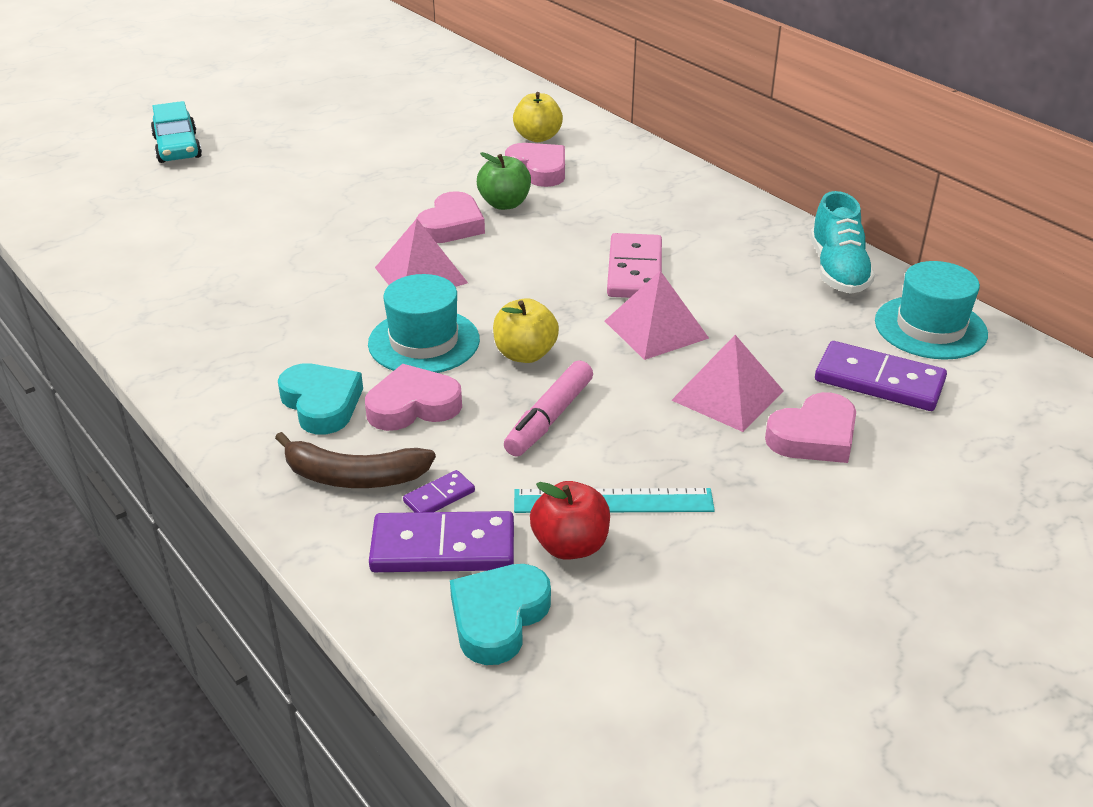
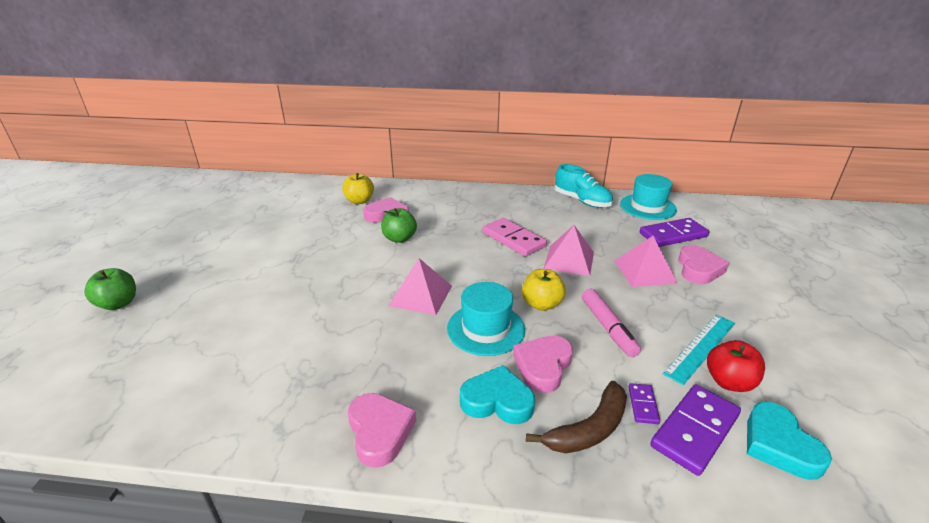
camera: 45 degrees left, 5 degrees down
(177, 147) = (118, 304): turquoise car -> green apple
(451, 225) = (391, 262): pink heart -> pink heart (380, 432)

